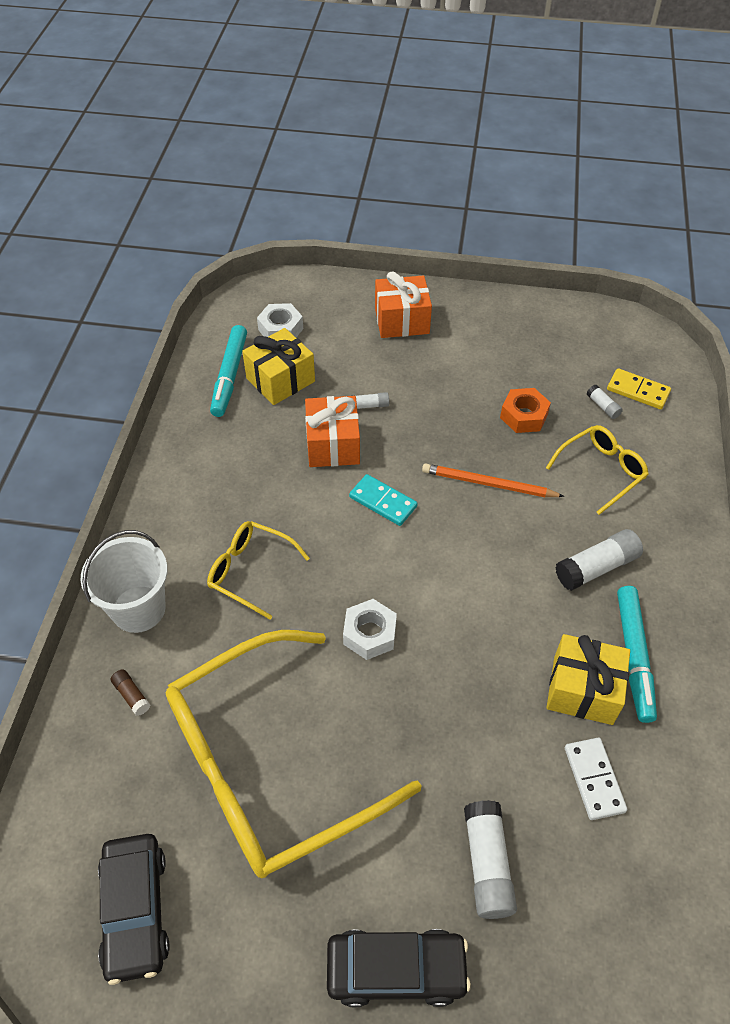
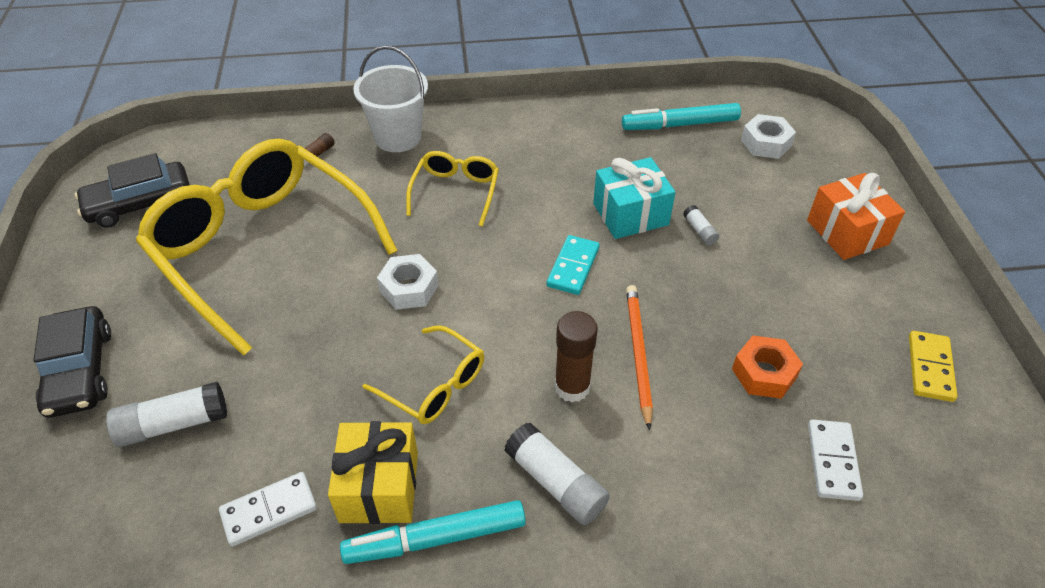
camera: 75 degrees right, 5 degrees down
(280, 380) = (696, 159): yellow gift -> none
(333, 445) = (630, 214): orange gift -> turquoise gift
(511, 535) = (572, 387): none -> brown glue stick
(601, 471) = (715, 472): yellow glasses -> yellow glasses (435, 385)
(603, 406) = (833, 461): white glue stick -> white domino
(638, 391) = (891, 504): yellow domino -> yellow domino (930, 368)

